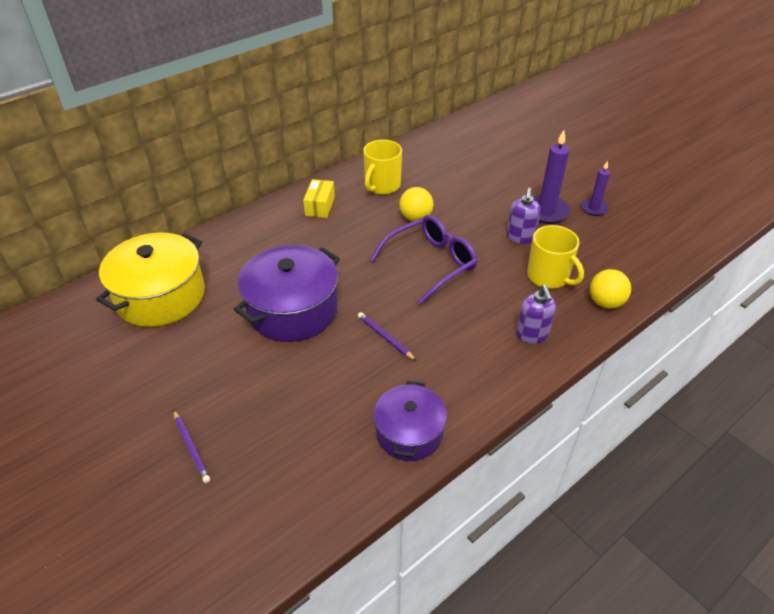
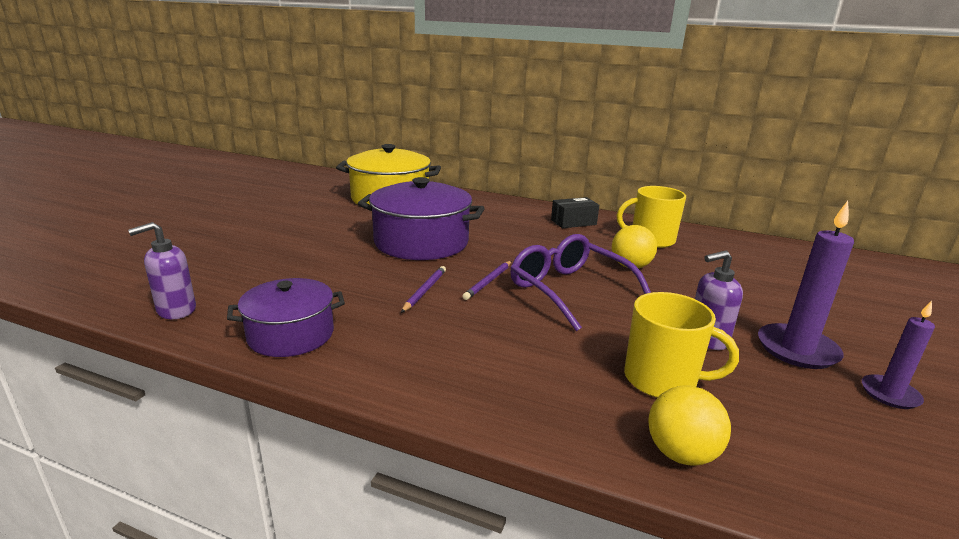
camera: 60 degrees right, 20 degrees down
(191, 447) = (233, 243): purple pencil -> purple pencil (488, 282)
(320, 206) = (573, 222): yellow box -> black box
(431, 263) = (569, 290): purple glasses -> purple glasses turned 150 degrees counterclockwise
(532, 335) = (525, 389): purple soap dispenser -> purple soap dispenser (176, 310)
(548, 276) = (662, 380): yellow mug -> yellow mug turned 90 degrees counterclockwise

